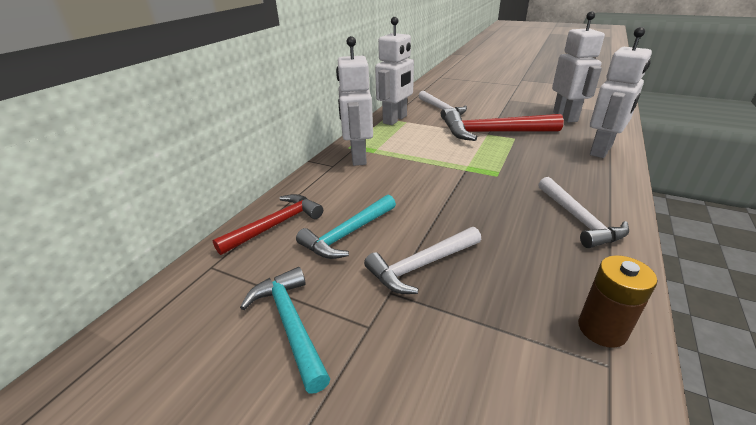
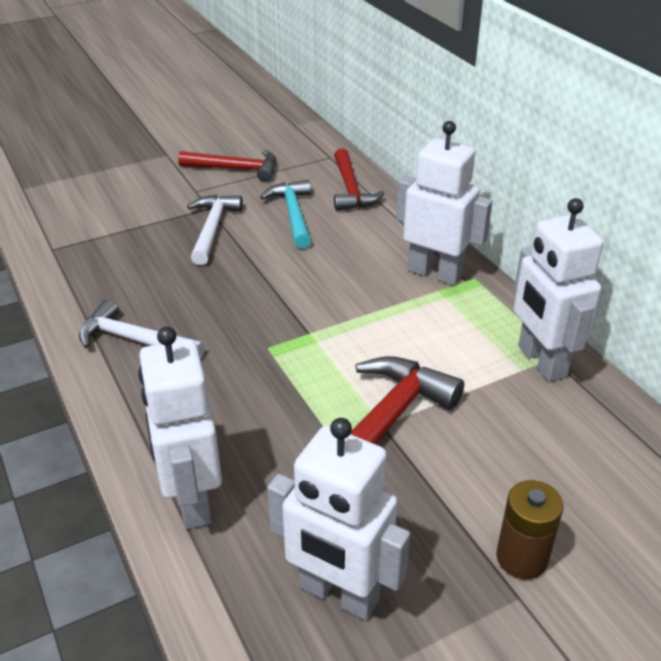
camera: 125 degrees right, 5 degrees up
(290, 323) = (236, 169): turquoise hammer -> red hammer
(441, 110) = (543, 442): white hammer -> none
(602, 329) = (65, 263): brown battery -> brown battery (521, 558)

